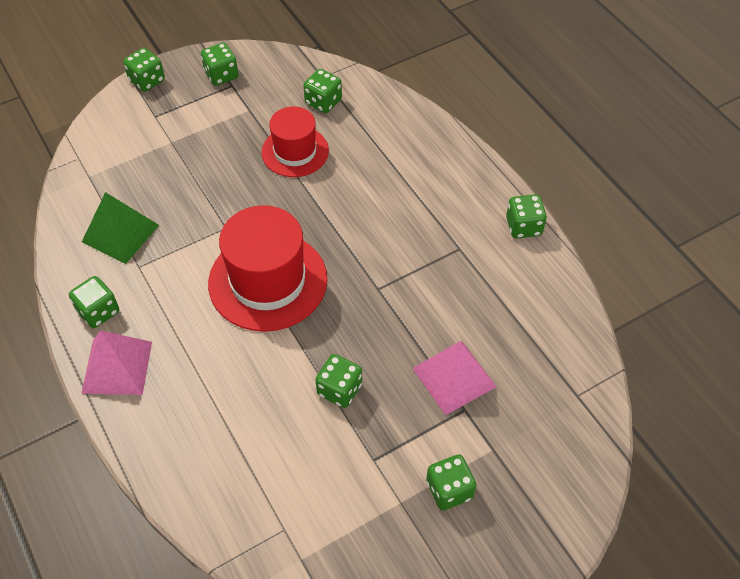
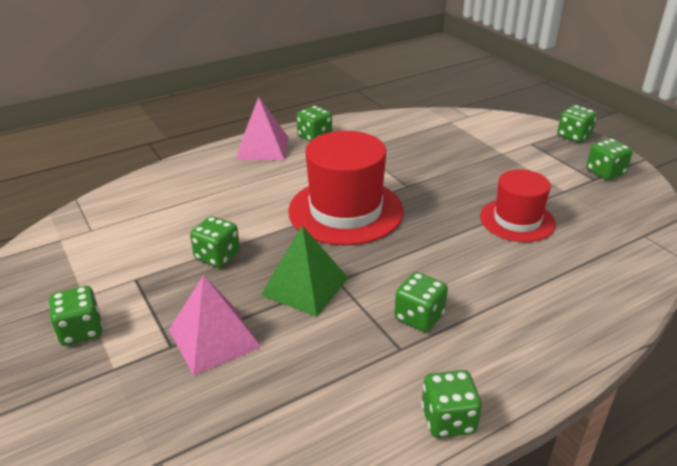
camera: 90 degrees right, 20 degrees down
(120, 233) = (392, 139): green pyramid -> green pyramid (305, 286)
(323, 102) = (602, 237): green dice -> green dice (419, 317)

